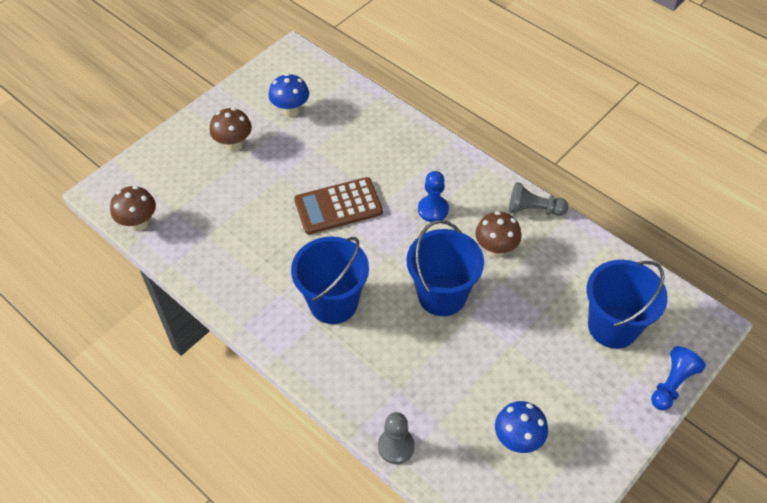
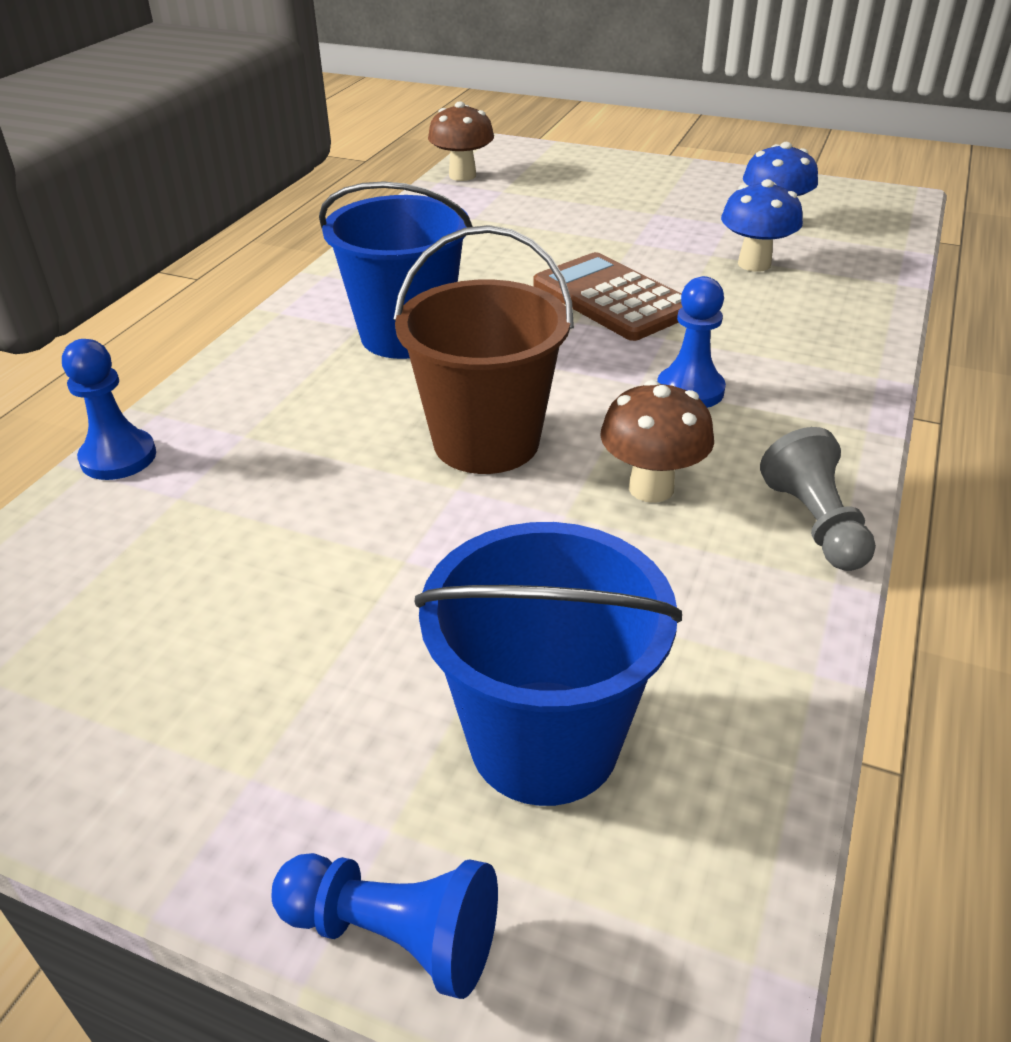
camera: 70 degrees right, 15 degrees down
(234, 145) = (657, 199): brown mushroom -> none
(396, 446) = (118, 457): grey pawn -> blue pawn
(442, 295) = (486, 441): blue bucket -> brown bucket
(517, 440) = (149, 618): blue mushroom -> blue mushroom (754, 264)

